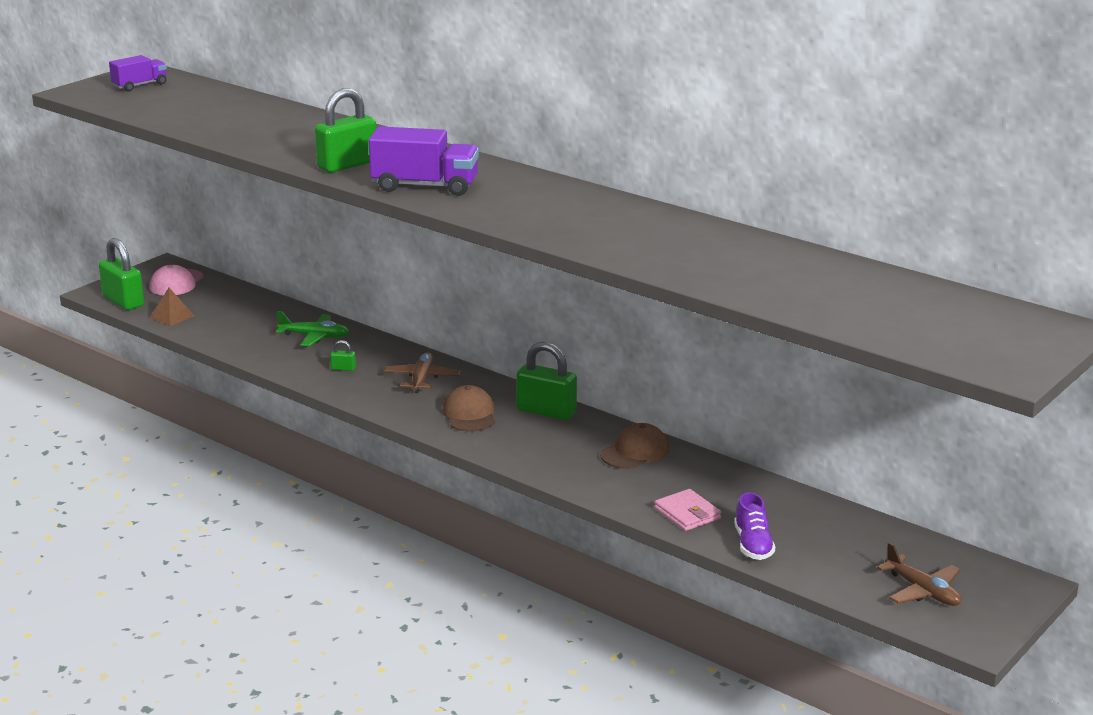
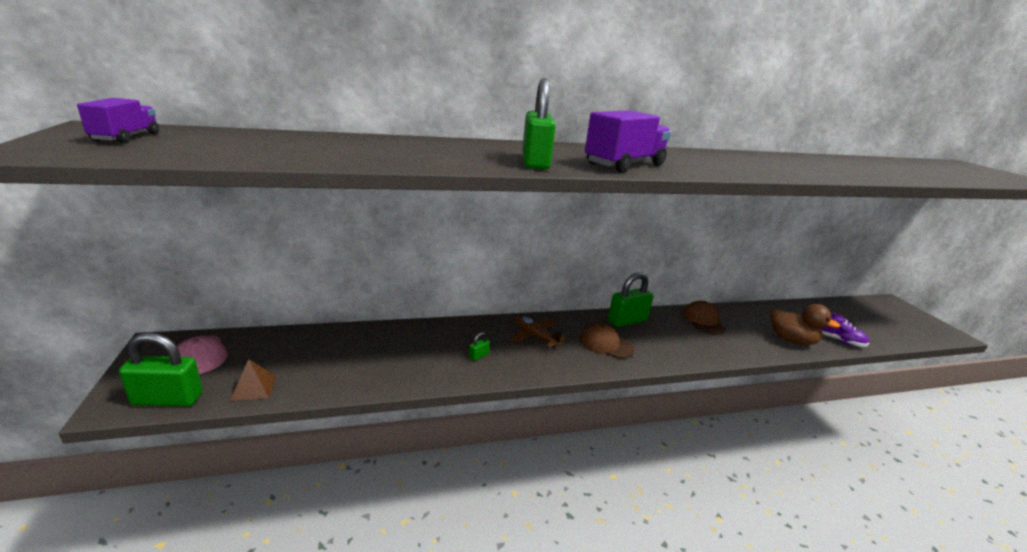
camera: 55 degrees left, 0 degrees up
(314, 337) = (410, 343): green plane -> none
(687, 513) = (791, 340): pink wallet -> brown duck
(922, 591) = (898, 324): brown plane -> none

